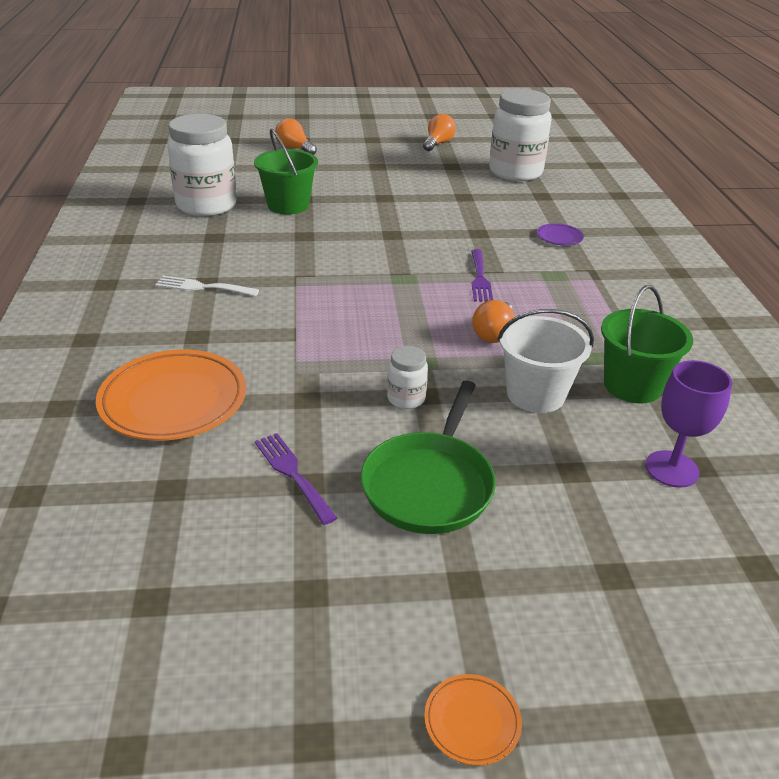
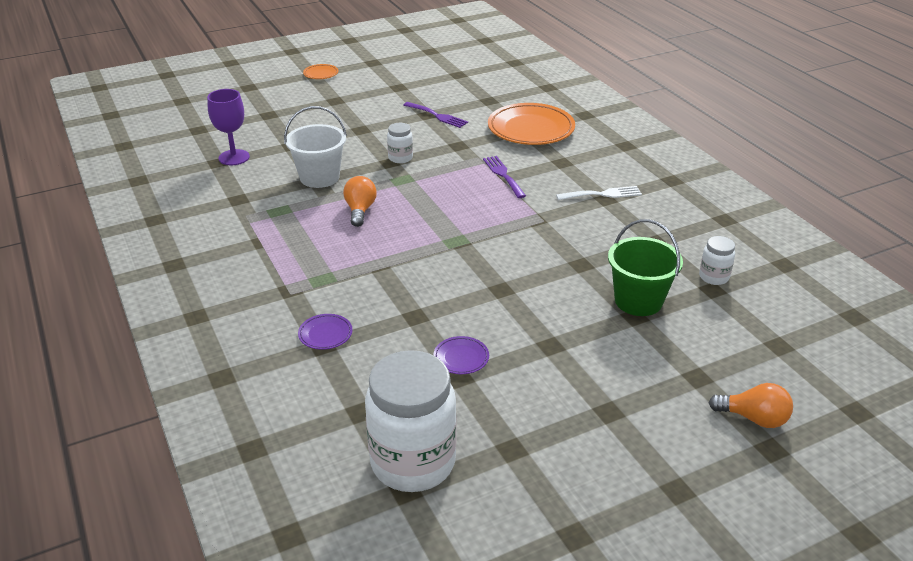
camera: 160 degrees right, 0 degrees up
(206, 205) = (713, 277): white jar -> white jar, size x0.45
(429, 484) = (366, 125): green pan -> none
(438, 143) = (569, 515): orange light bulb -> none
(456, 204) = (461, 358): none -> purple plate
(480, 278) = (390, 258): purple fork -> purple fork (503, 175)
(632, 385) = (253, 197): green bucket -> none

